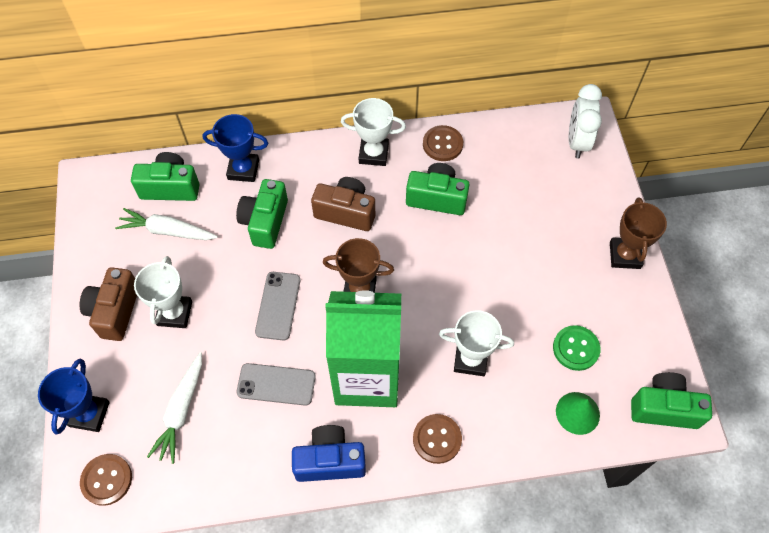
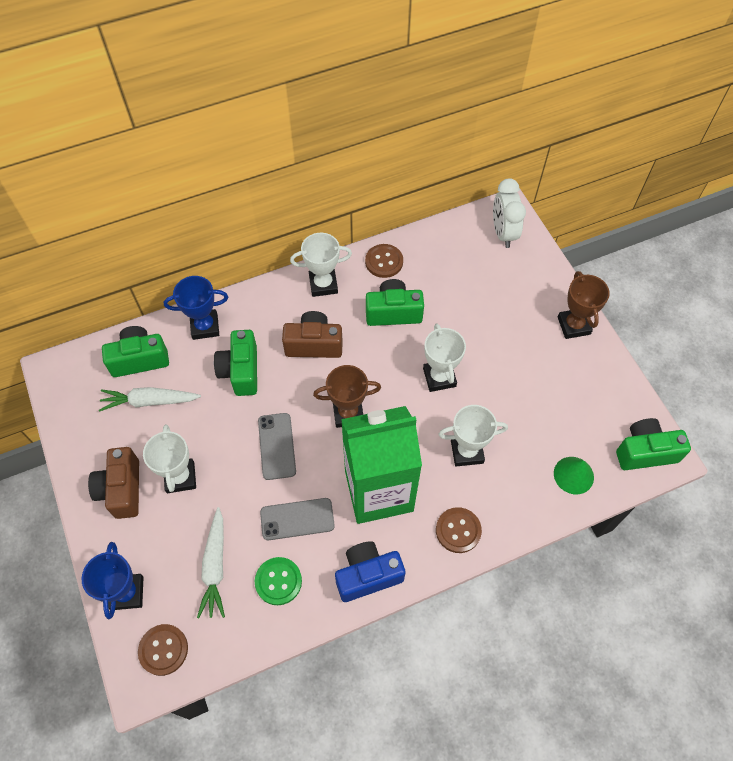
camera: 15 degrees left, 0 degrees up
(464, 276) = (439, 377): none -> white trophy
(576, 348) = (555, 418): green button -> green button (278, 581)

